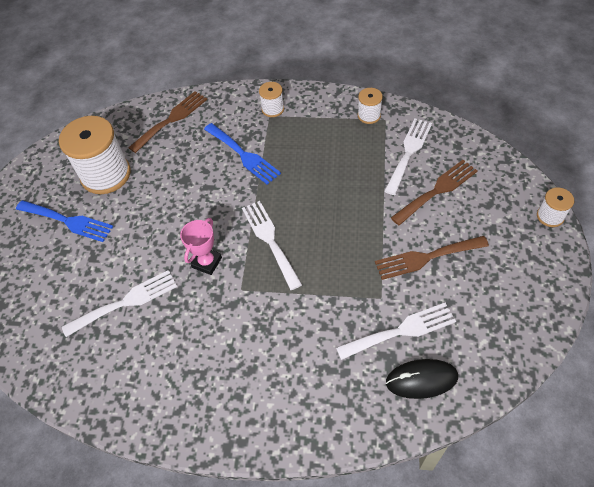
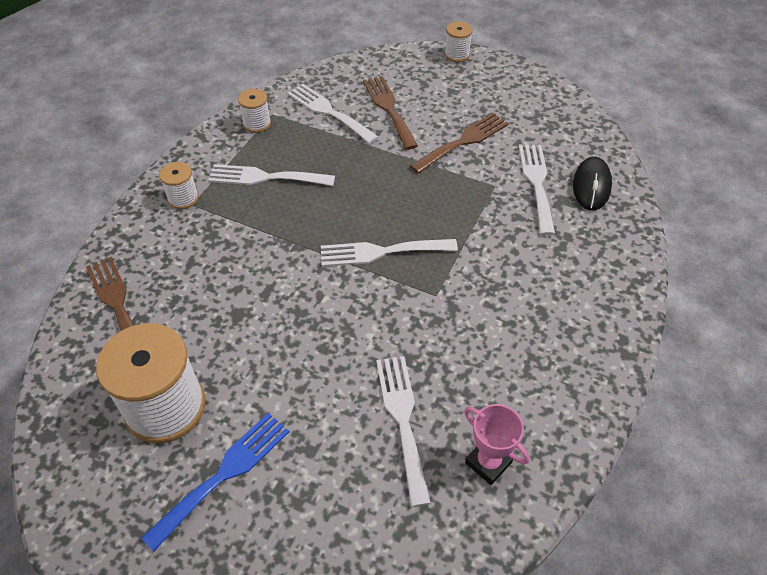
camera: 75 degrees left, 5 degrees down
(207, 262) = (383, 319): pink trophy -> pink trophy (488, 462)
(243, 155) = (238, 244): blue fork -> none
(314, 143) = (265, 177): none -> white fork
(426, 258) = (463, 141): brown fork -> brown fork turned 135 degrees counterclockwise

